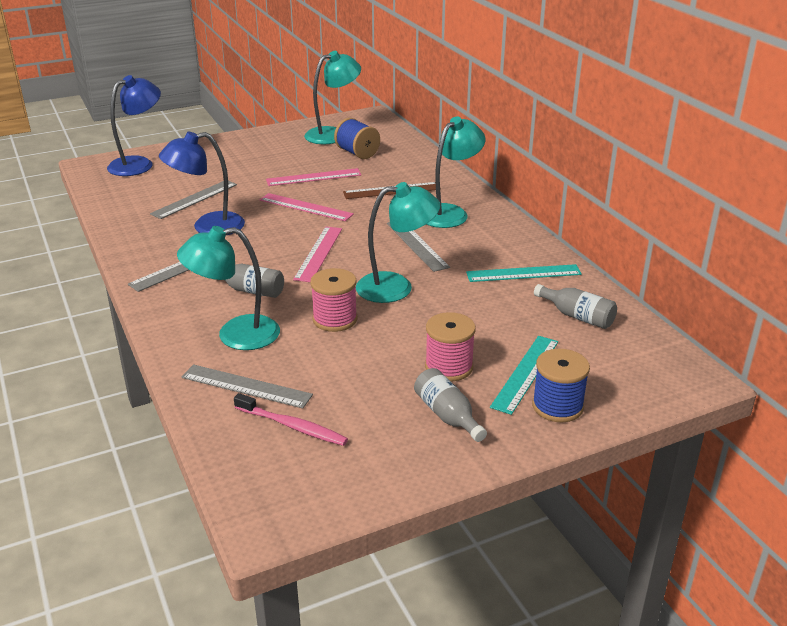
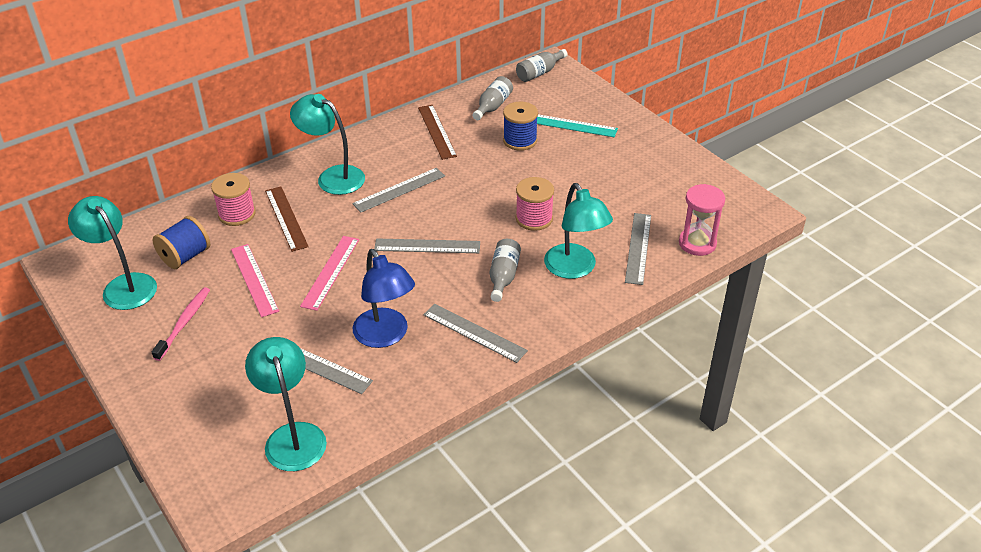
camera: 100 degrees left, 10 degrees up
(138, 164) = (214, 453): blue lamp -> none
(228, 438) = (697, 243): none -> pink hourglass
(292, 426) = (671, 217): pink toothbrush -> pink toothbrush (184, 323)
(318, 253) = (427, 246): pink ruler -> grey ruler
(396, 287) = (475, 193): turquoise lamp -> turquoise lamp (292, 436)
(447, 415) = (629, 153): grey bottle -> grey bottle (539, 73)
(449, 367) = (576, 157): pink spool -> pink spool (237, 214)
(523, 273) = (437, 131): turquoise ruler -> brown ruler
(557, 406) = (601, 112): blue spool -> blue spool (520, 140)

